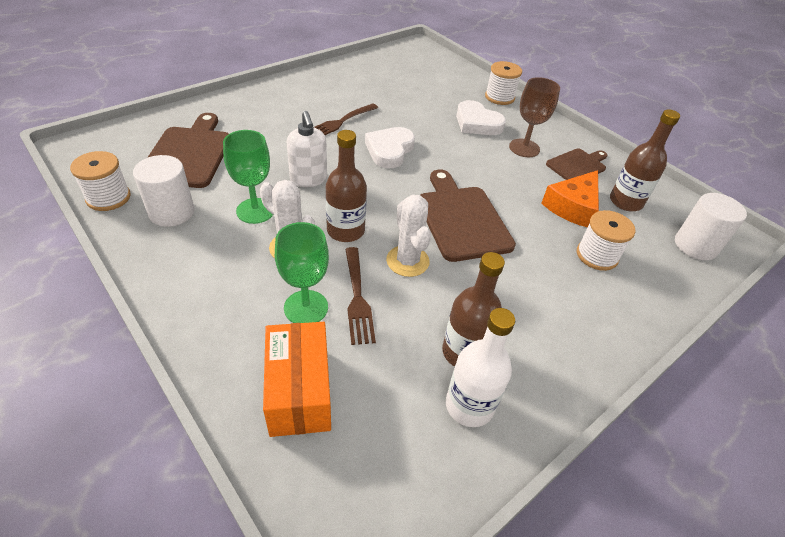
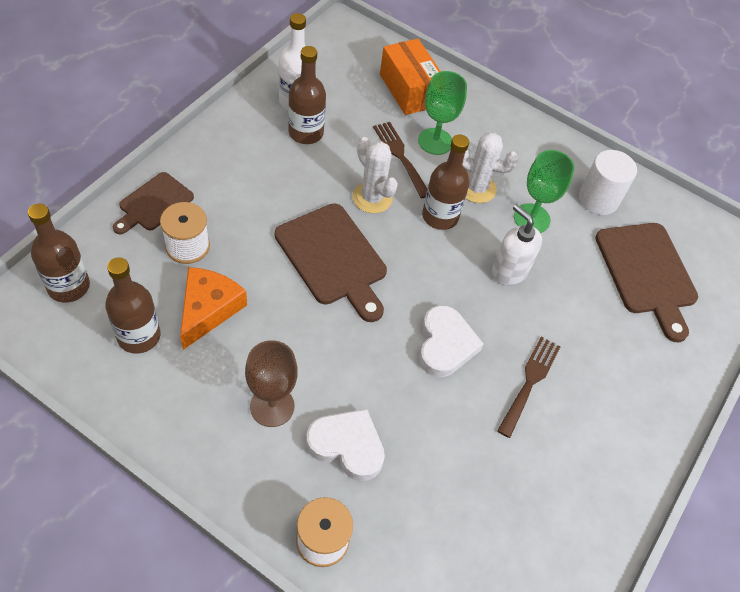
camera: 160 degrees right, 10 degrees up
(108, 198) = (661, 201): white spool -> none
(577, 165) = (195, 390): brown cutting board -> brown cutting board (153, 203)
(695, 246) = (68, 286): white cylinder -> brown bottle

